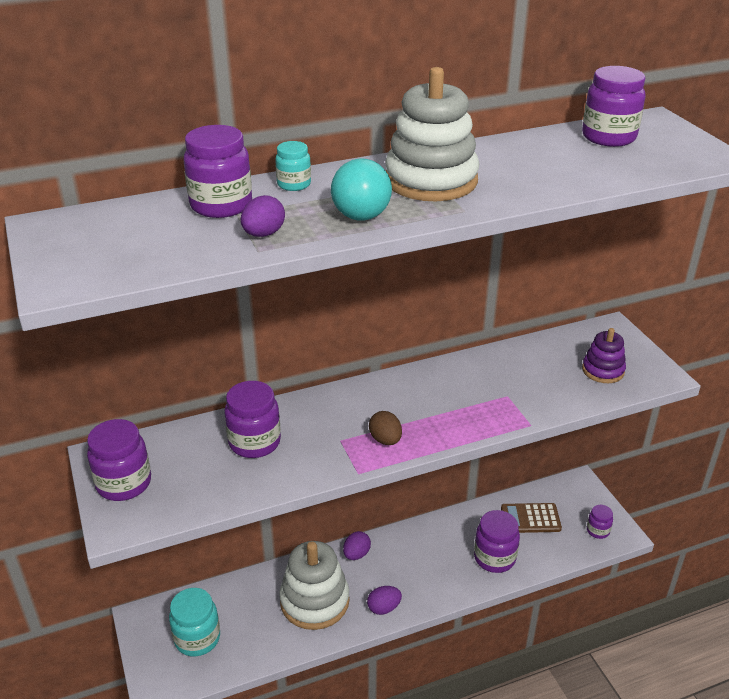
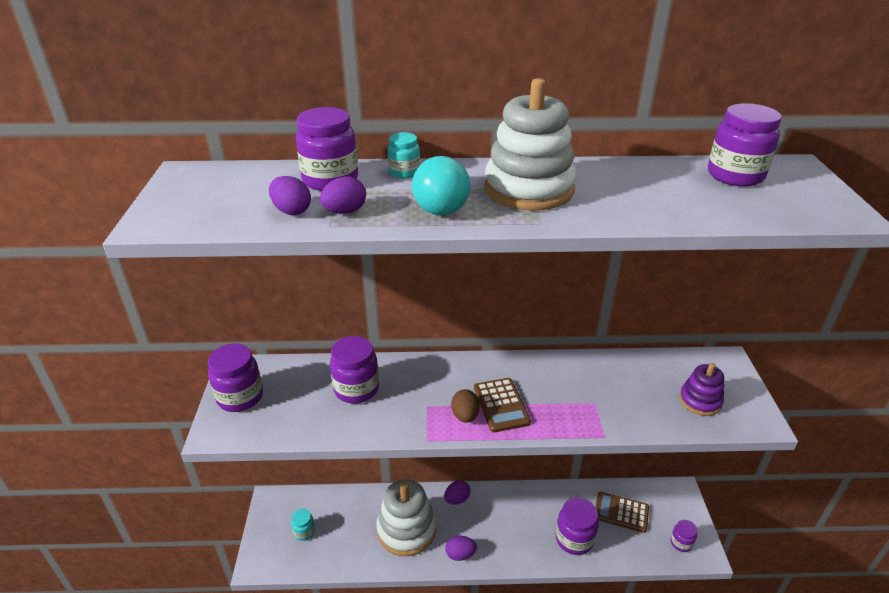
camera: 20 degrees right, 0 degrees up
(197, 638) = (304, 532): turquoise jar -> turquoise jar, size x0.57
(206, 243) = (292, 211): none -> purple egg
(417, 420) = (501, 405): none -> brown calculator

